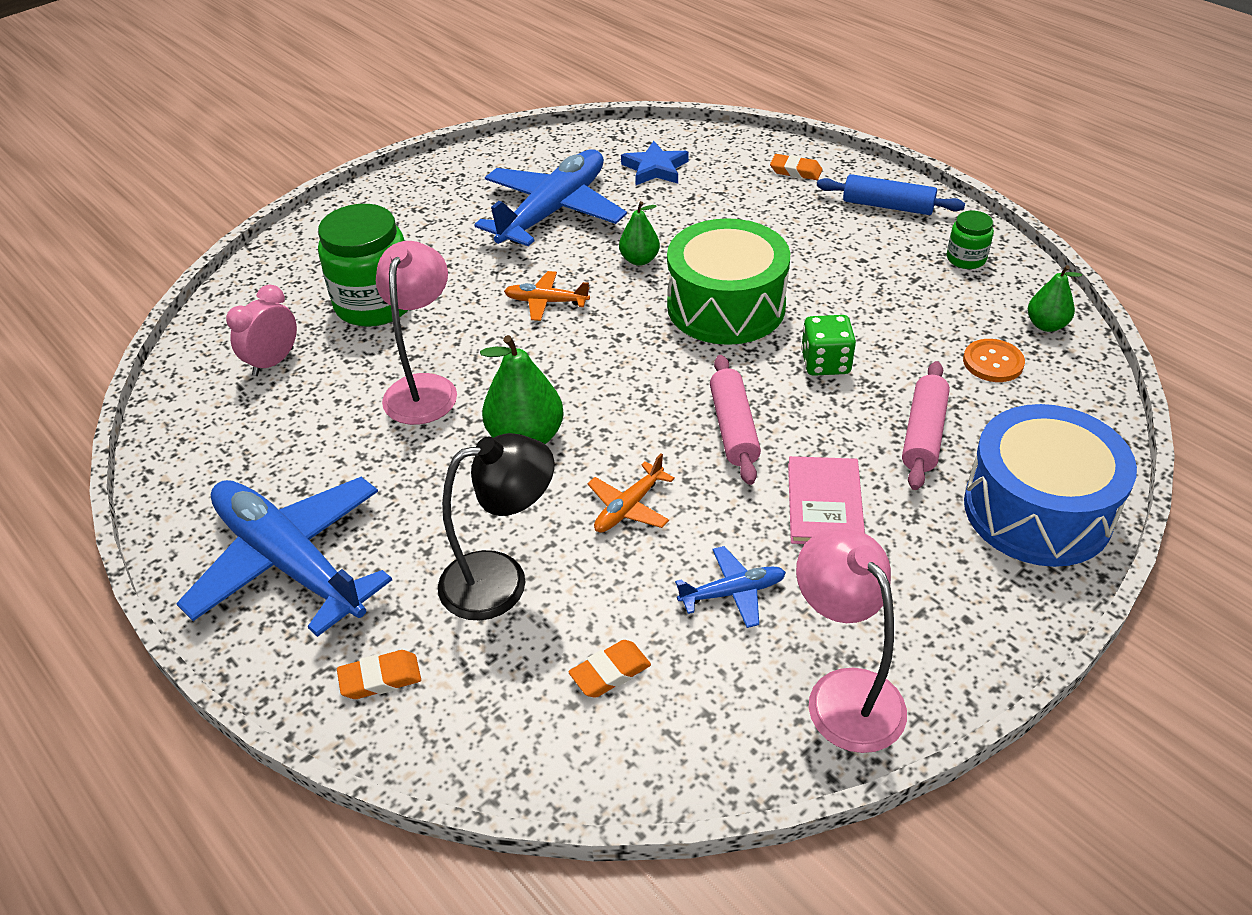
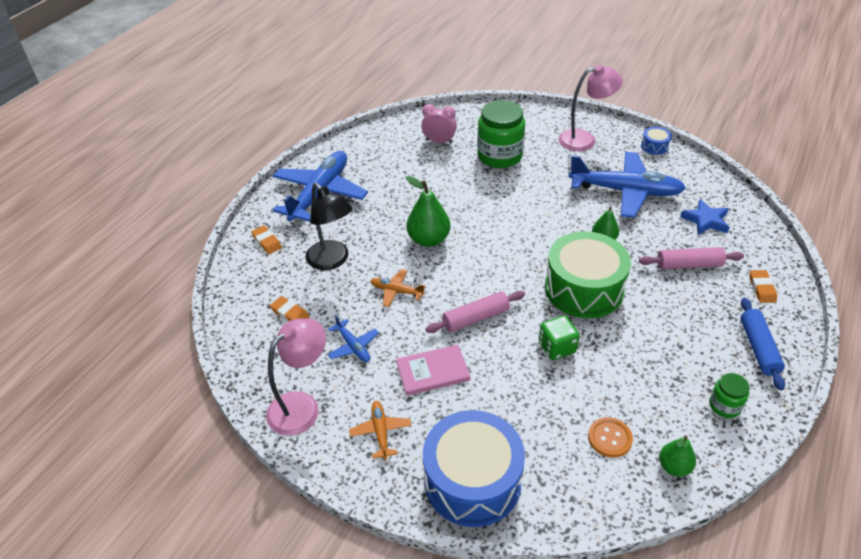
camera: 70 degrees right, 0 degrees up
(425, 388) = (447, 194): pink lamp -> pink lamp (585, 139)
(477, 158) = (654, 146): none -> blue drum
(546, 302) = (540, 214): orange plane -> orange plane (381, 432)
(923, 434) = (515, 409): pink rolling pin -> pink rolling pin (689, 265)

